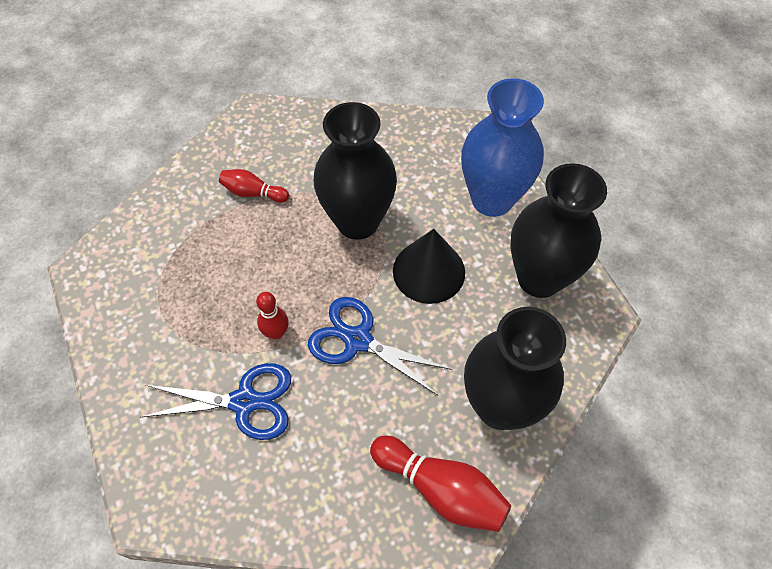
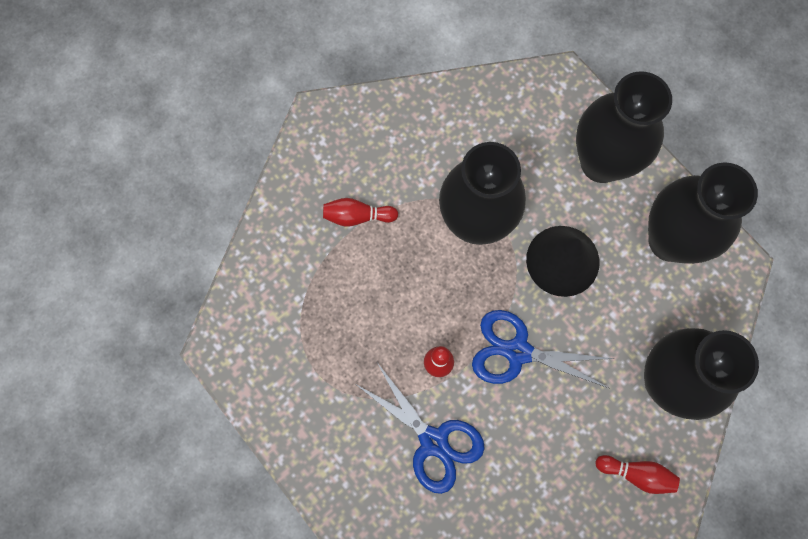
camera: 15 degrees left, 15 degrees up
(245, 401) = (434, 441): blue scissors -> blue scissors turned 60 degrees clockwise
(441, 489) = (636, 474): red bowling pin -> red bowling pin, size x0.60
(492, 199) = (601, 162): blue vase -> black vase

